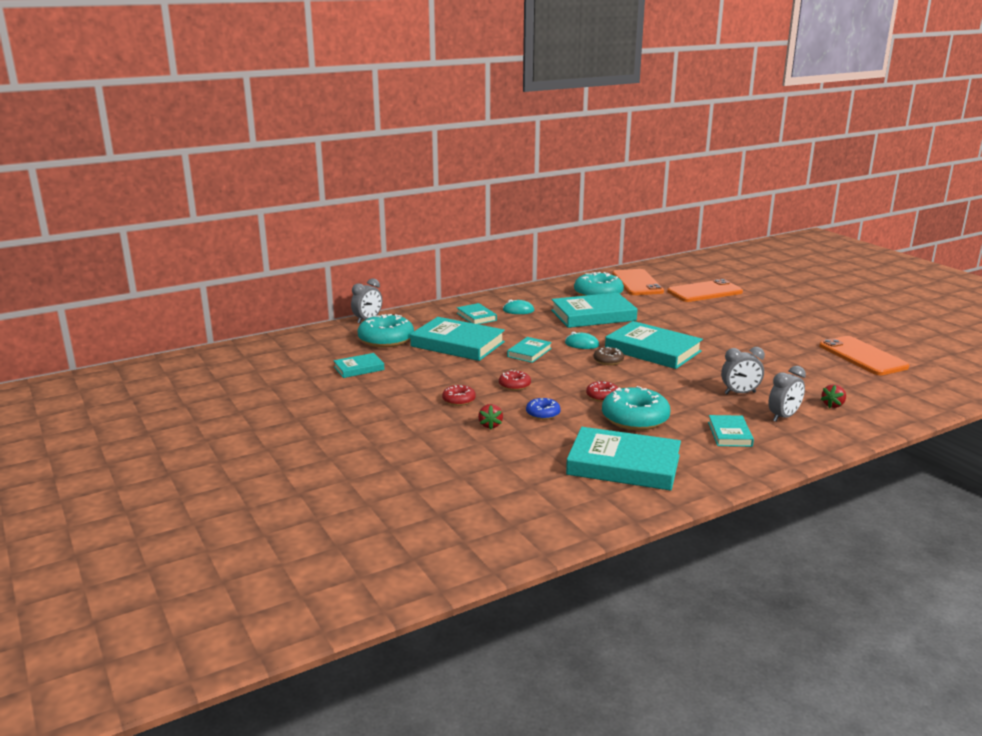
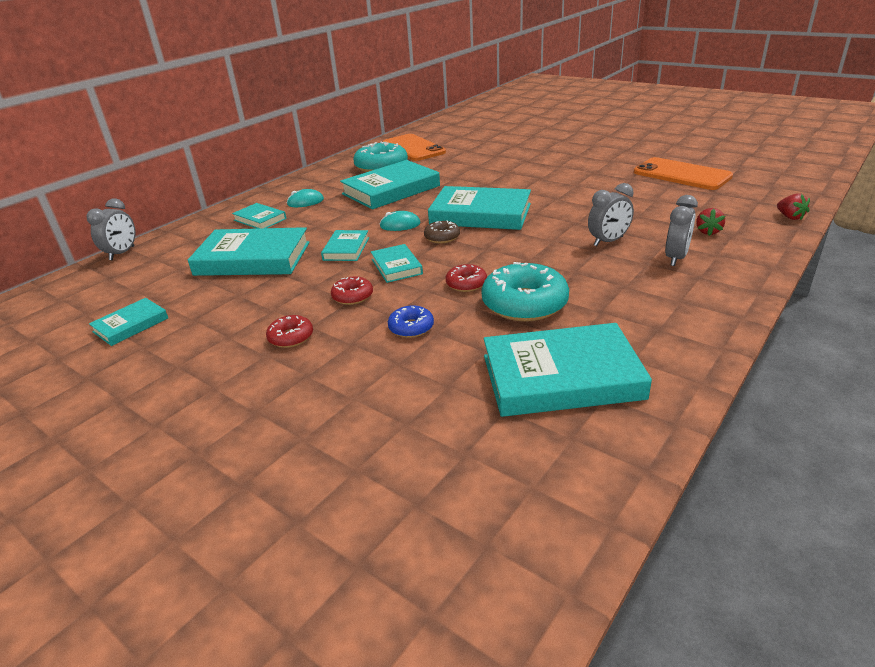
camera: 20 degrees left, 10 degrees up
(386, 339) = (156, 274): turquoise donut -> none
(490, 425) = (353, 365): red strawberry -> red strawberry (790, 217)
(704, 292) = (484, 144): orange phone -> none
(729, 434) = (642, 295): turquoise book -> turquoise book (396, 266)

